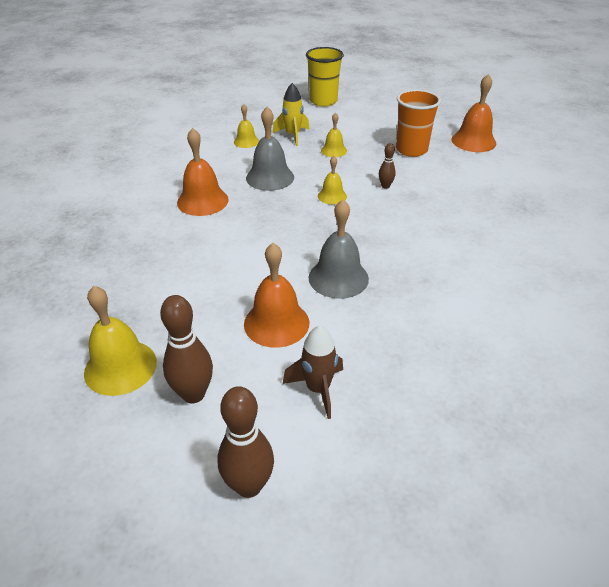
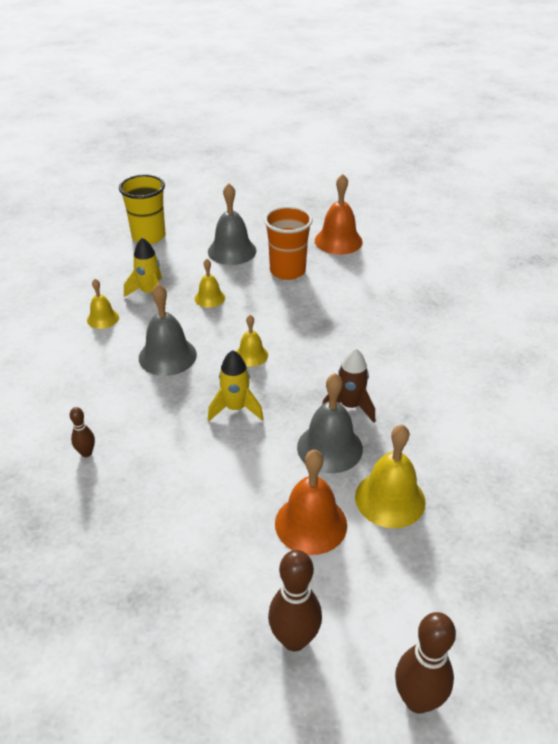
camera: 30 degrees left, 0 degrees up
(120, 367) = (195, 650): yellow bell -> yellow bell (390, 499)
(202, 201) = (116, 414): orange bell -> none
(288, 226) = (235, 409): none -> yellow rocket
(318, 389) = (401, 574): brown rocket -> brown rocket (350, 406)
(378, 125) = (232, 251): none -> grey bell
(385, 186) = (294, 324): brown bowling pin -> brown bowling pin (86, 453)

